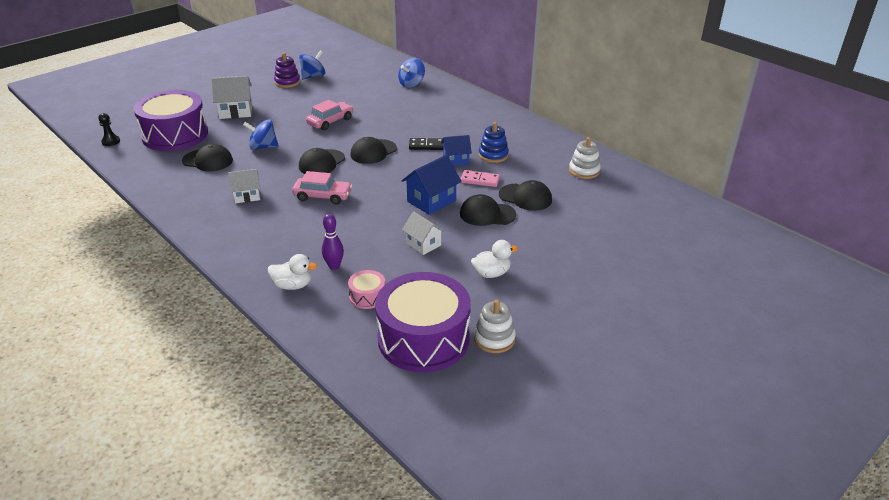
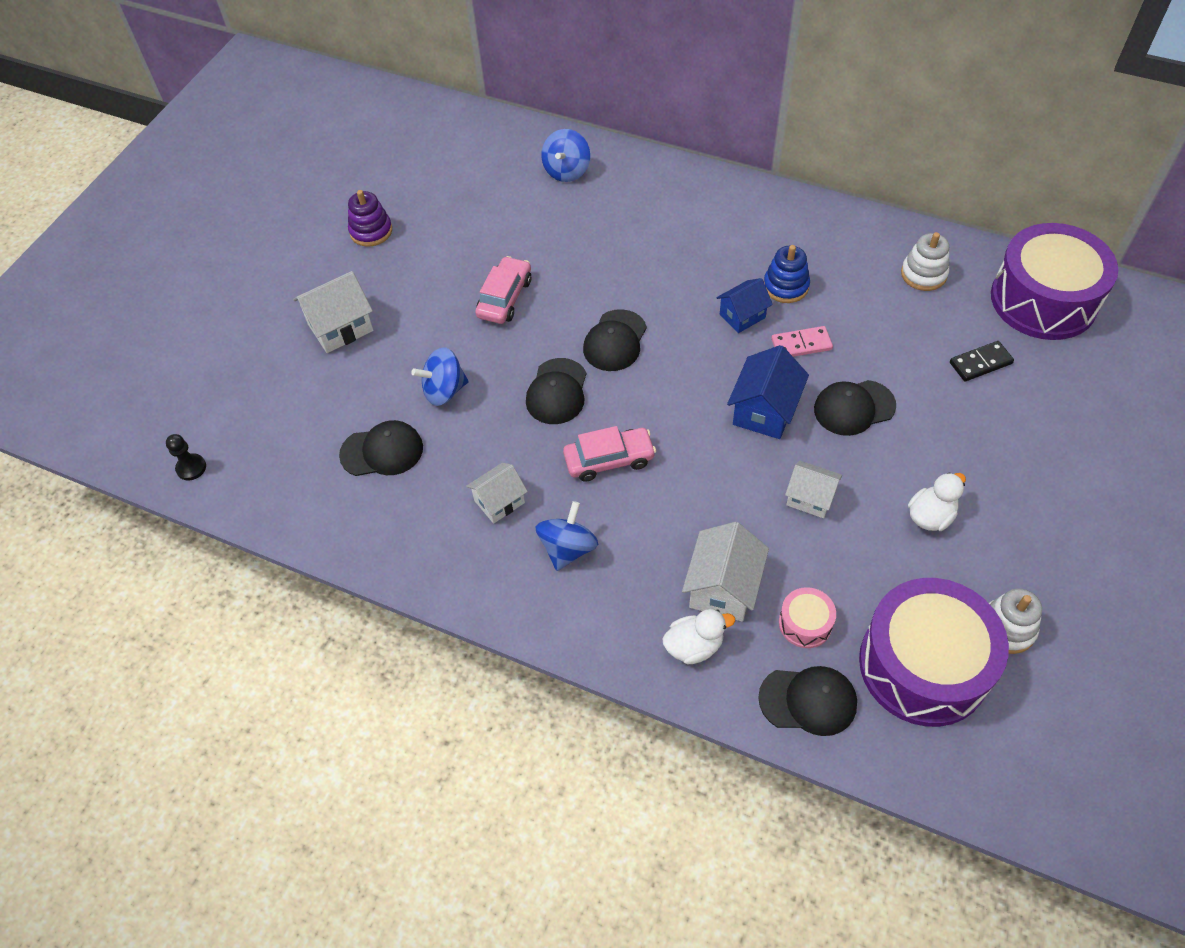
camera: 20 degrees left, 20 degrees up
(175, 135) = (284, 414): purple drum -> purple drum (1043, 300)
(313, 76) = (401, 203): blue spinning top -> blue spinning top (568, 548)
(334, 266) = (723, 588): purple bowling pin -> white house
(426, 145) = (681, 300): black domino -> black domino (980, 363)
(525, 197) = (882, 355): black cap -> black cap (808, 701)

